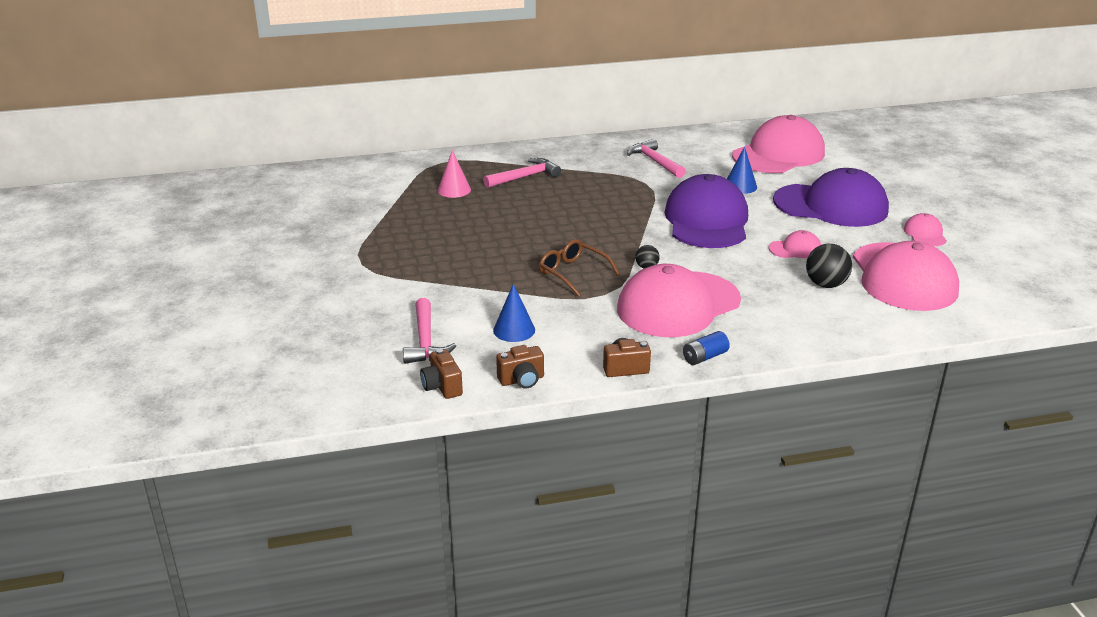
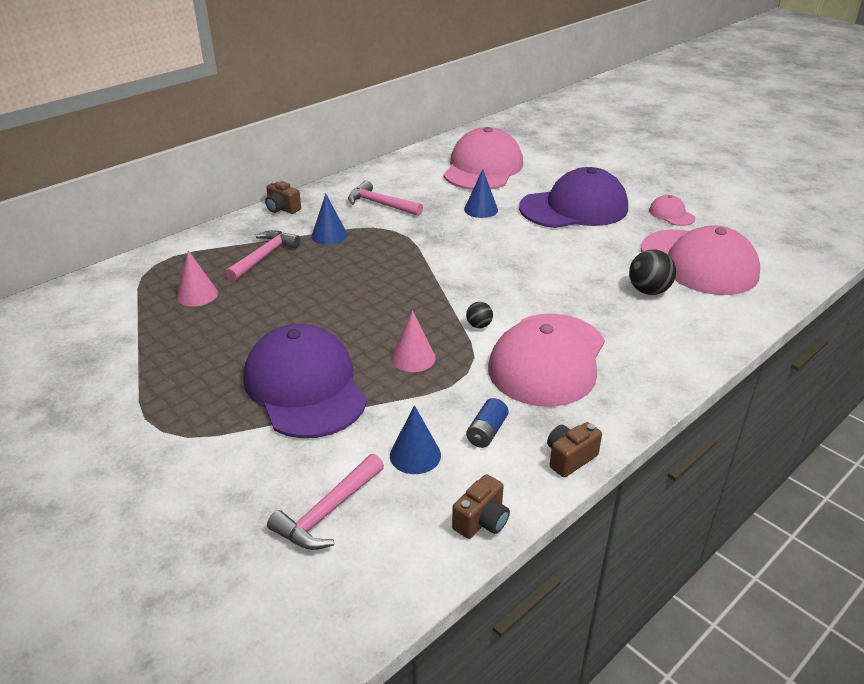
camera: 30 degrees left, 5 degrees up
(425, 341) = (328, 512): pink hammer -> pink hammer turned 75 degrees clockwise
(442, 387) = (402, 572): brown camera -> brown camera (282, 209)
(572, 273) = (413, 358): brown glasses -> pink cone
(589, 174) = (329, 235): none -> blue cone
(705, 357) = (628, 413): blue battery -> blue battery (486, 432)
(707, 220) = (485, 255): purple cap -> purple cap (305, 387)
(795, 249) = (588, 261): pink cap -> none

